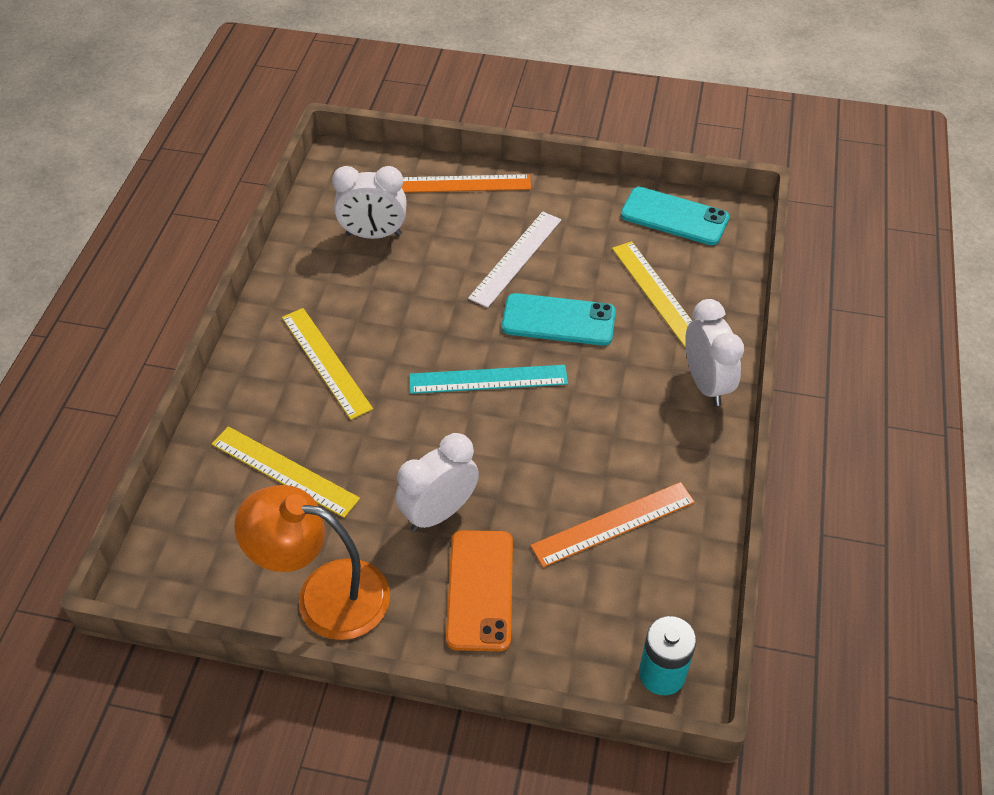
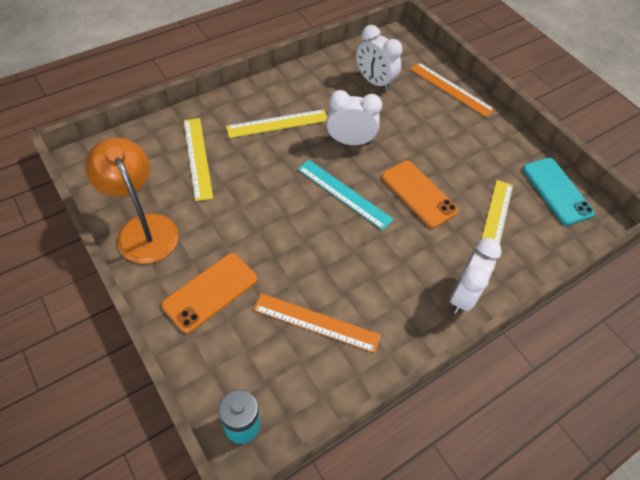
camera: 40 degrees right, 5 degrees up
(326, 362) = (277, 123): yellow ruler -> yellow ruler turned 60 degrees clockwise
(439, 512) = (239, 237): white clock -> white clock (349, 141)
(516, 258) = (434, 145): white ruler -> none
(558, 320) = (418, 194): turquoise phone -> orange phone

